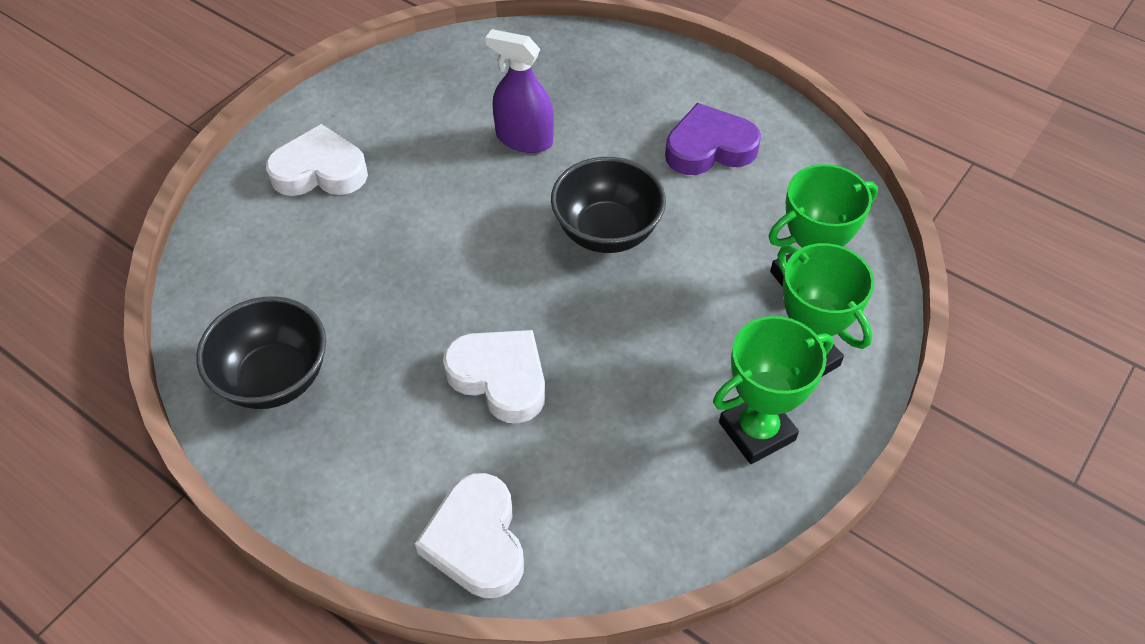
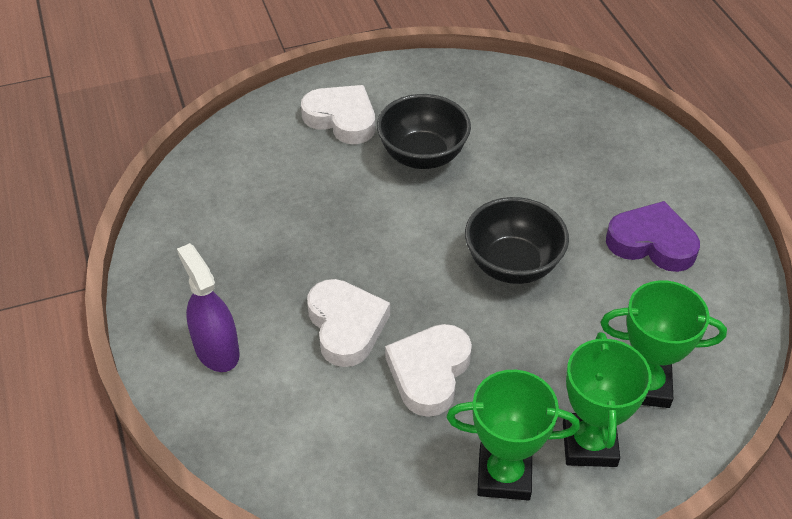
camera: 35 degrees right, 5 degrees down
(274, 378) = (200, 243): black bowl -> black bowl (422, 155)
(476, 541) = (238, 426): white heart -> white heart (429, 372)
(524, 139) = (507, 165): purple spray bottle -> purple spray bottle (216, 350)

